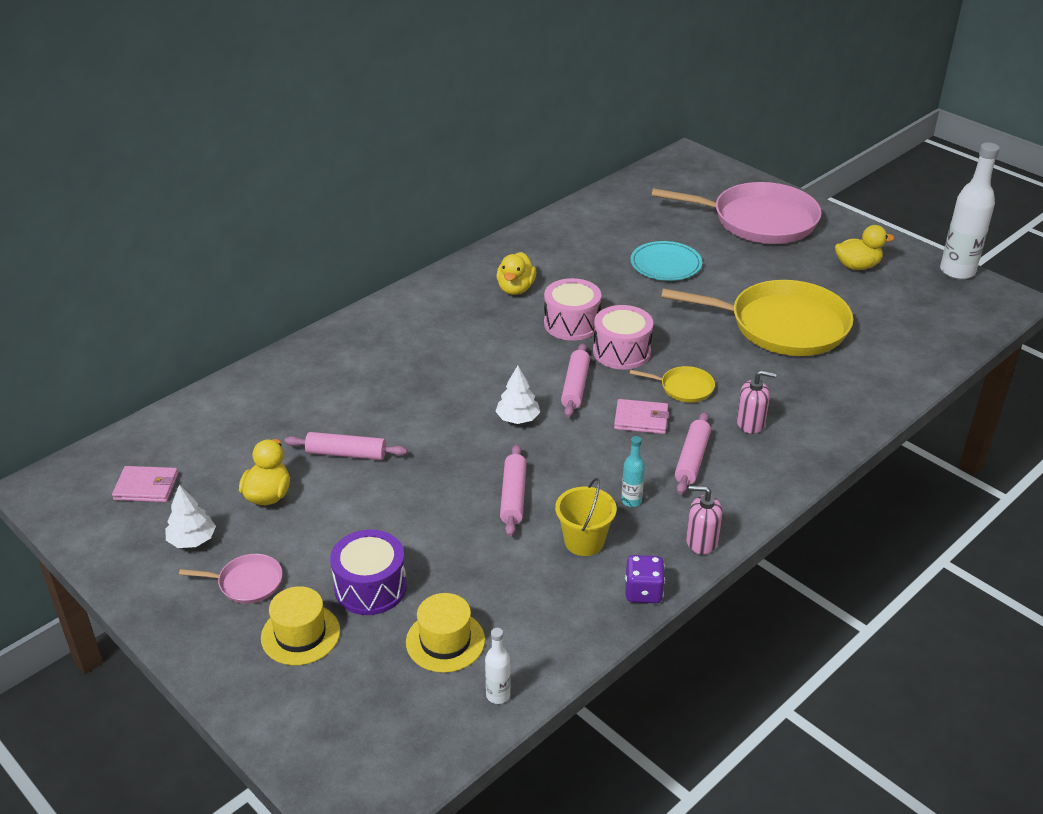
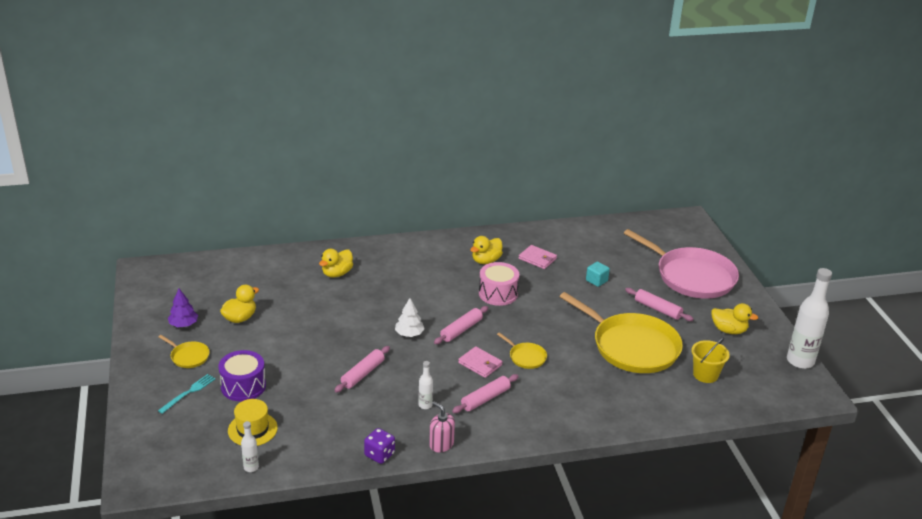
camera: 30 degrees right, 5 degrees down
(146, 487) = (187, 289): pink wallet -> pink wallet (537, 259)
(192, 540) = (183, 324): white tree -> purple tree
(247, 582) = (188, 356): pink pan -> yellow pan
(300, 634) = (188, 393): yellow hat -> turquoise fork
(343, 379) = (337, 273): none -> yellow duck
(346, 454) = (299, 314): pink rolling pin -> pink rolling pin (657, 309)
(584, 541) = (376, 414): yellow bucket -> yellow bucket (705, 375)
(621, 351) = (510, 321): pink drum -> none
(631, 501) = (425, 405): turquoise bottle -> white bottle
(665, 264) = (596, 281): turquoise plate -> turquoise cube
(750, 423) = (544, 394): pink soap dispenser -> none

